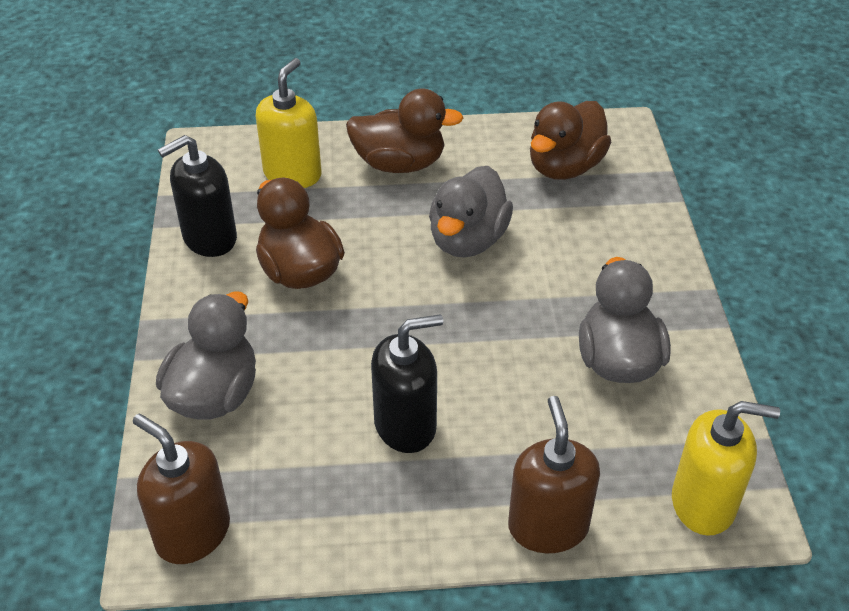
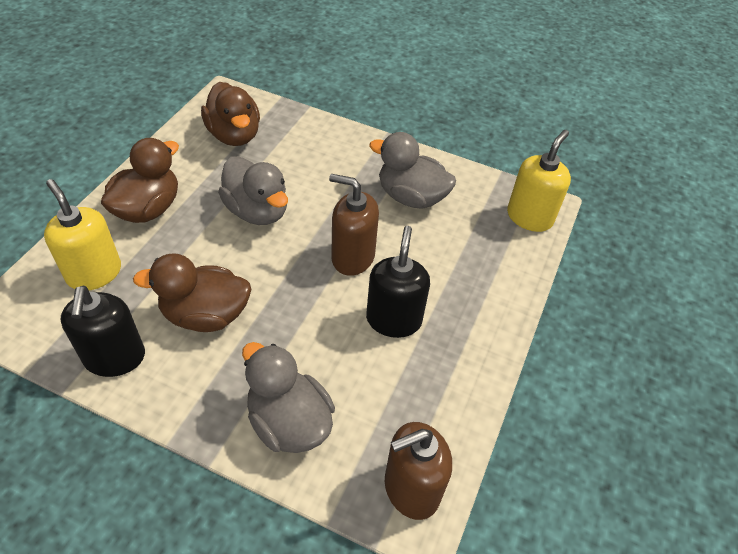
camera: 65 degrees left, 5 degrees up
(548, 526) = (510, 288): brown soap dispenser -> brown soap dispenser (352, 257)

